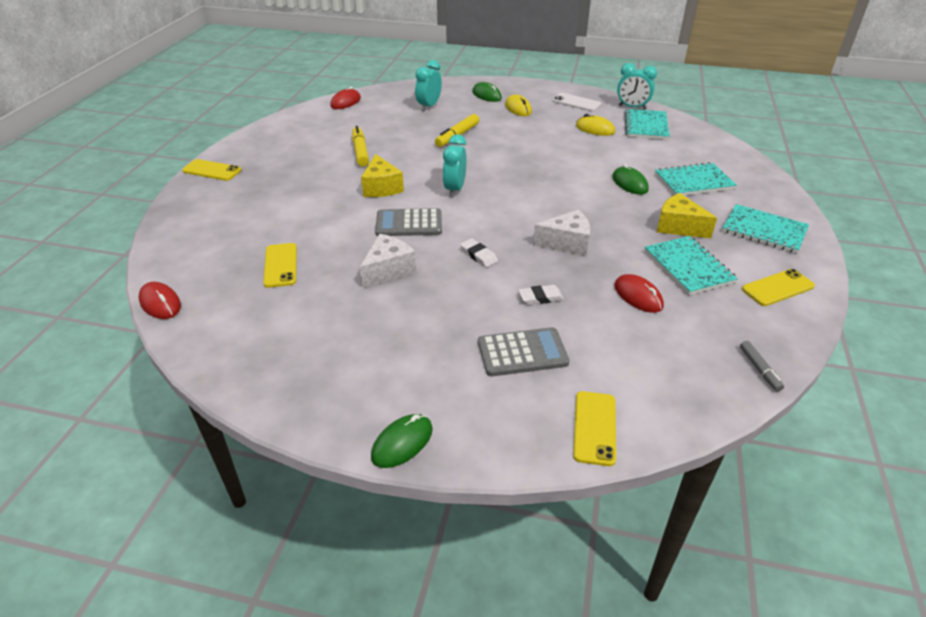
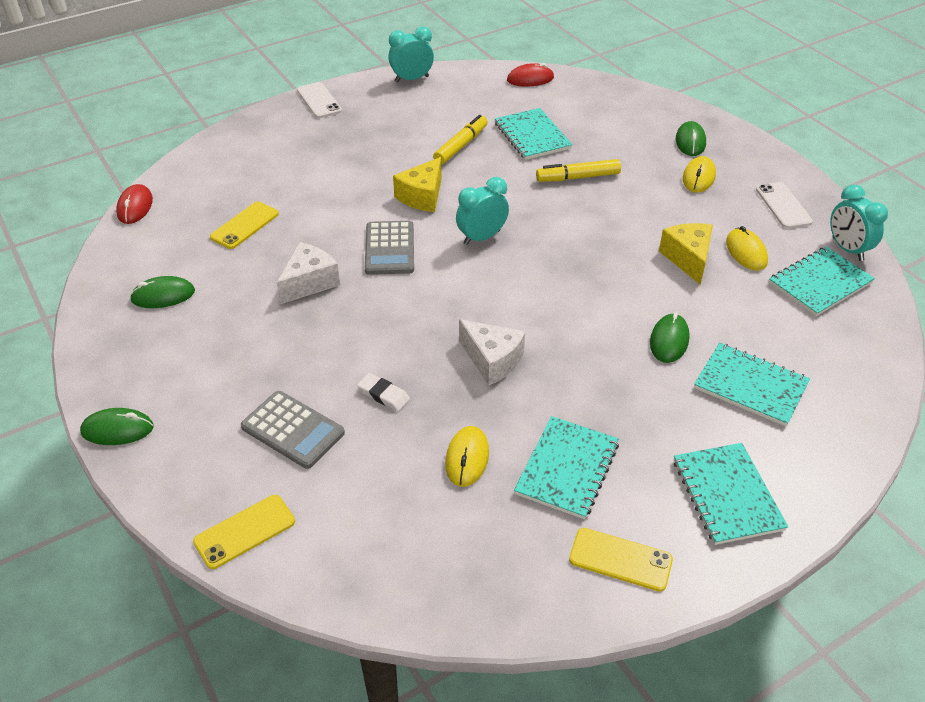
camera: 45 degrees right, 5 degrees up
(212, 170) = (319, 100): yellow phone -> white phone
(288, 341) = (163, 295): none -> green mouse
(388, 270) = (309, 282): white cheese -> white cheese turned 45 degrees counterclockwise
(396, 128) = (532, 136): none -> turquoise notebook
(409, 224) = (389, 248): grey calculator -> grey calculator turned 135 degrees counterclockwise
(429, 106) = (605, 125): turquoise clock -> turquoise clock (412, 79)
(478, 255) = (397, 318): white eraser -> none
(638, 296) = (467, 458): red mouse -> yellow mouse
(678, 227) = (635, 422): yellow cheese -> yellow cheese (688, 259)
(759, 369) = (453, 609): grey marker -> none

